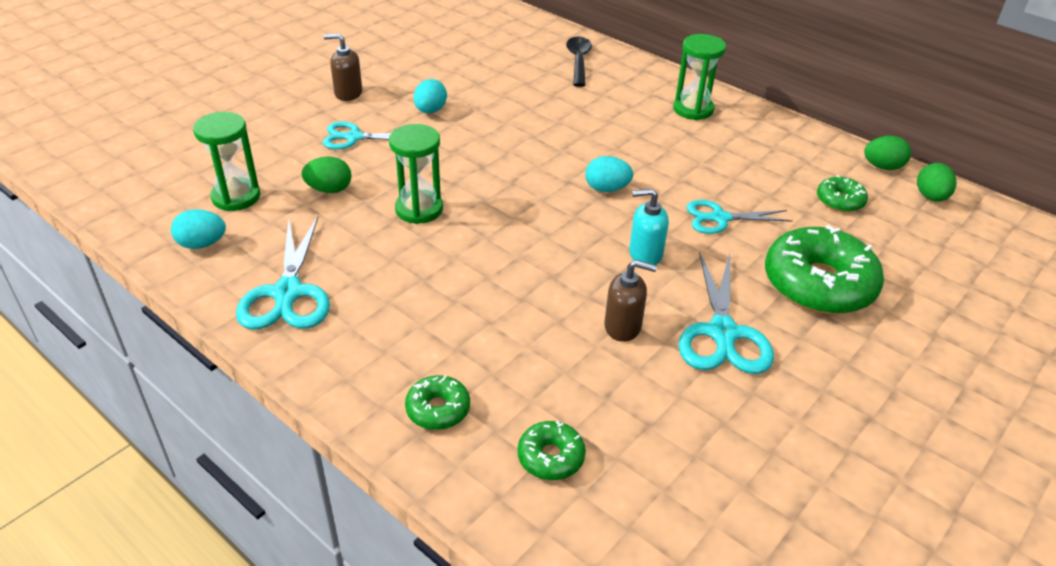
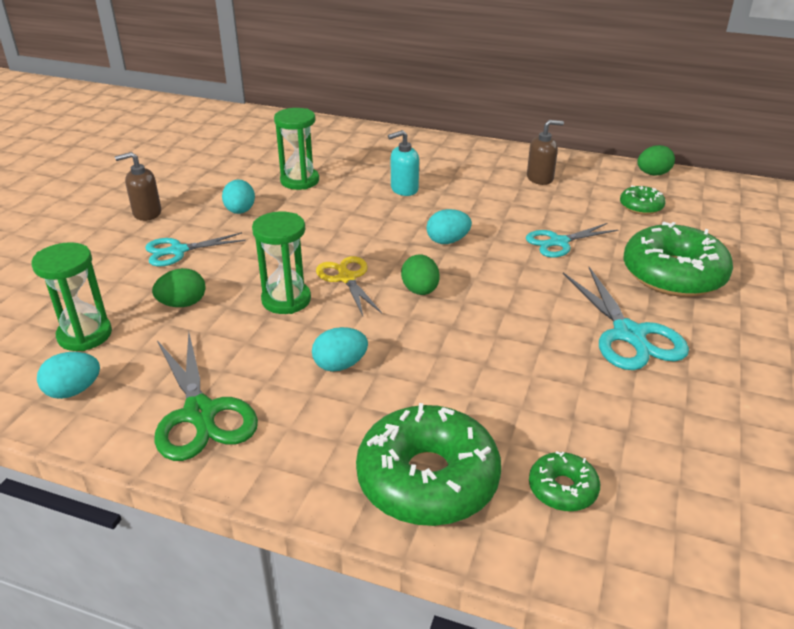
camera: 20 degrees left, 5 degrees down
(288, 293) = (200, 413): turquoise scissors -> green scissors
(428, 284) = (340, 365): none -> turquoise egg
(438, 409) = (427, 479): green donut -> green donut, size x2.07
(486, 202) = (347, 278): none -> yellow scissors
(578, 61) = (350, 143): black spoon -> none
(623, 327) = (543, 353): brown soap dispenser -> brown soap dispenser (540, 178)
(645, 254) = (518, 287): turquoise soap dispenser -> turquoise soap dispenser (404, 189)
(693, 109) = (475, 162): green hourglass -> green hourglass (299, 181)
(930, 197) = (704, 188): green egg -> green egg (420, 291)

